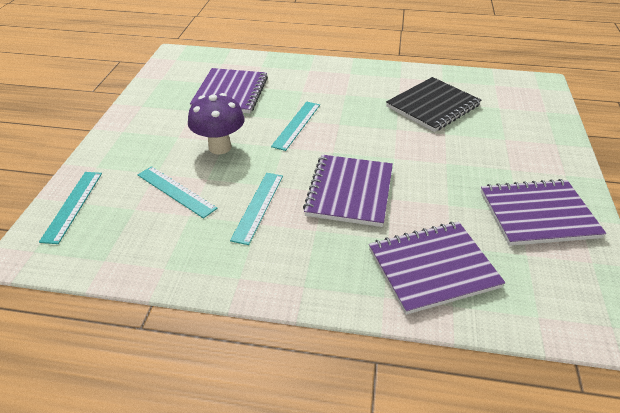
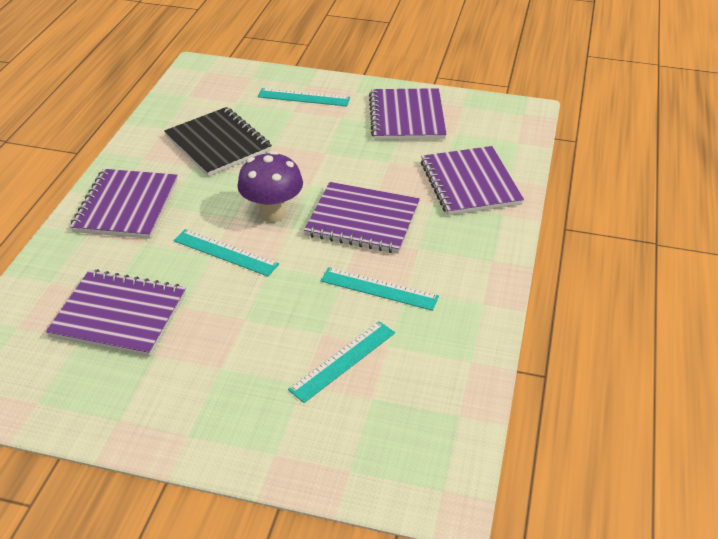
camera: 85 degrees left, 0 degrees up
(72, 205) = (359, 465): turquoise ruler -> turquoise ruler (303, 97)
(220, 147) = (258, 323): purple mushroom -> purple mushroom (272, 213)
(341, 79) = (126, 206): none -> purple notebook

